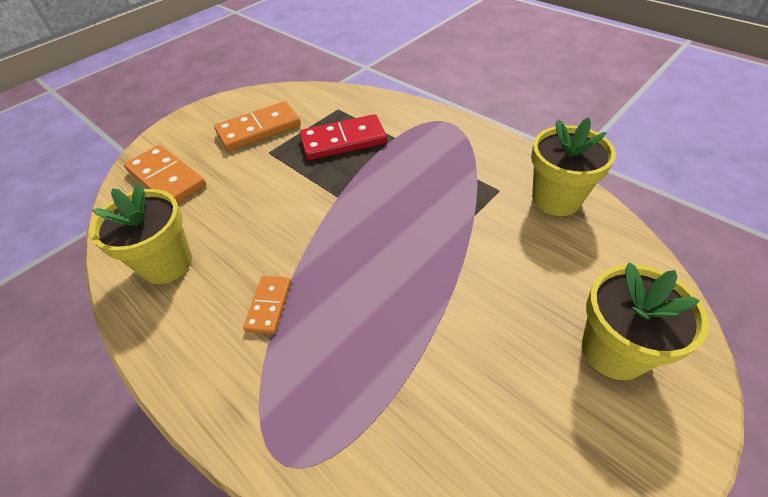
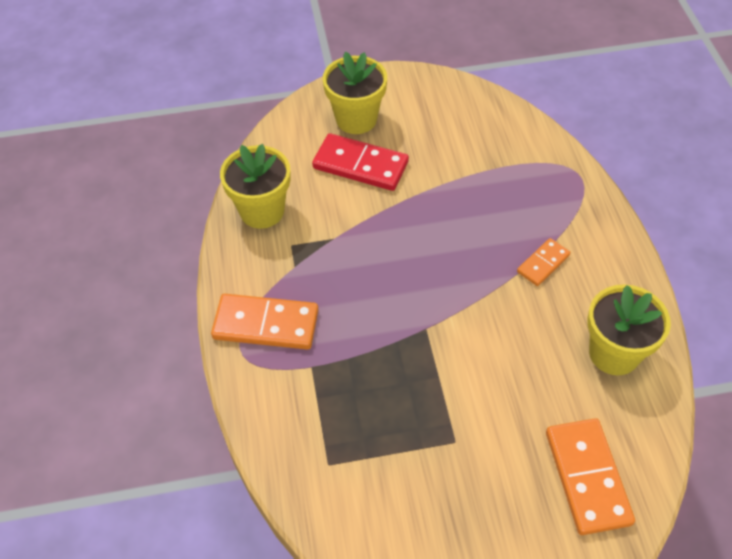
camera: 145 degrees left, 5 degrees up
(259, 129) = (444, 495): orange domino -> orange domino (266, 324)
(343, 140) = (365, 400): red domino -> red domino (360, 165)

